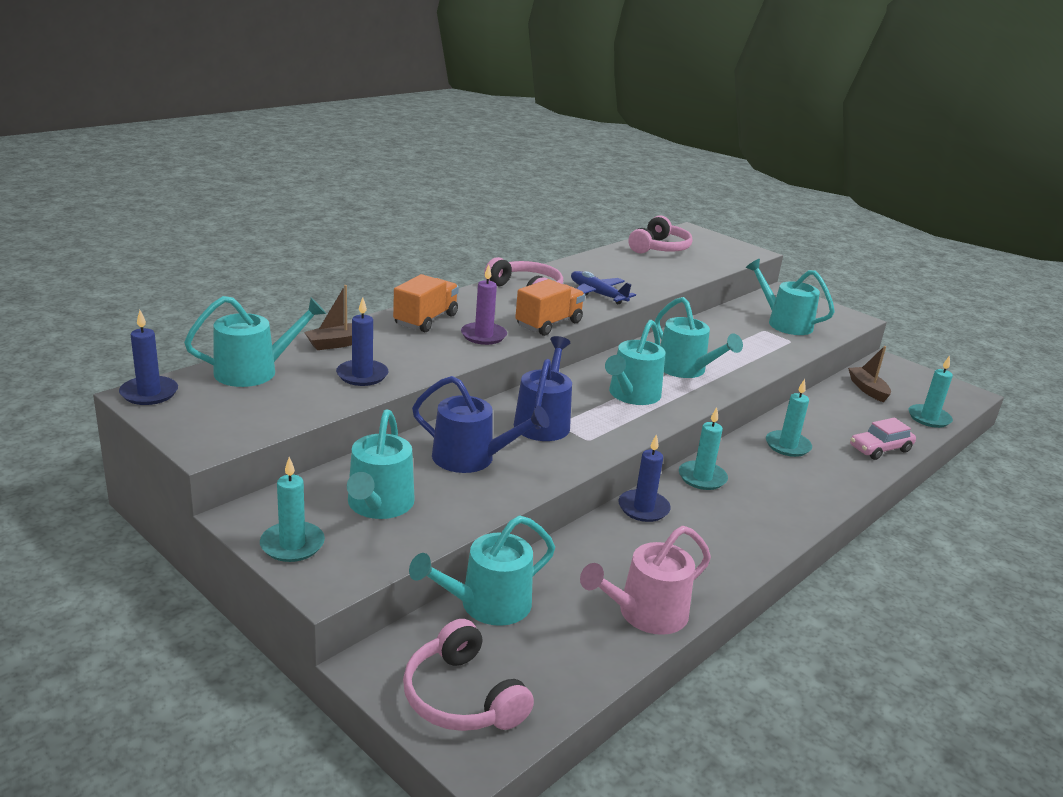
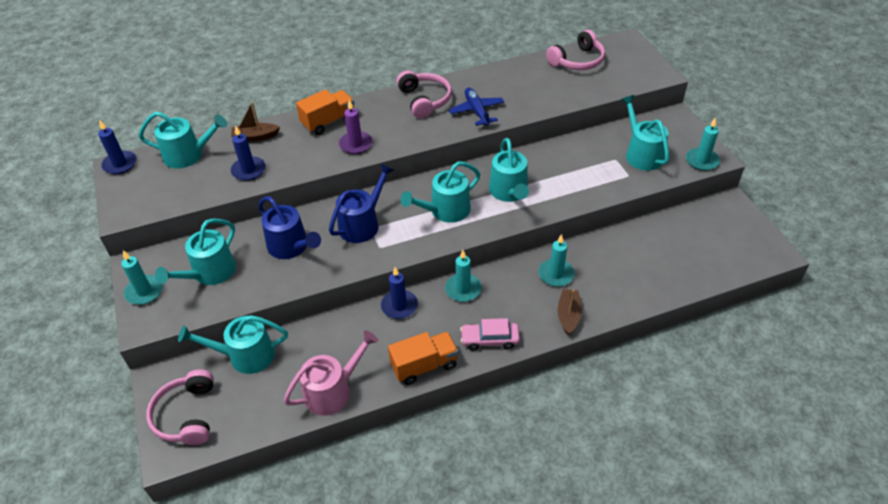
camera: 30 degrees right, 20 degrees up
(548, 324) = (412, 139): orange truck -> orange truck (424, 365)
(646, 613) = (332, 391): pink watering can -> pink watering can turned 150 degrees clockwise
(867, 389) = (680, 230): brown boat -> brown boat (568, 315)
(880, 449) = (631, 294): pink car -> pink car (489, 340)
(929, 418) = (708, 272): turquoise candle -> turquoise candle (702, 161)

